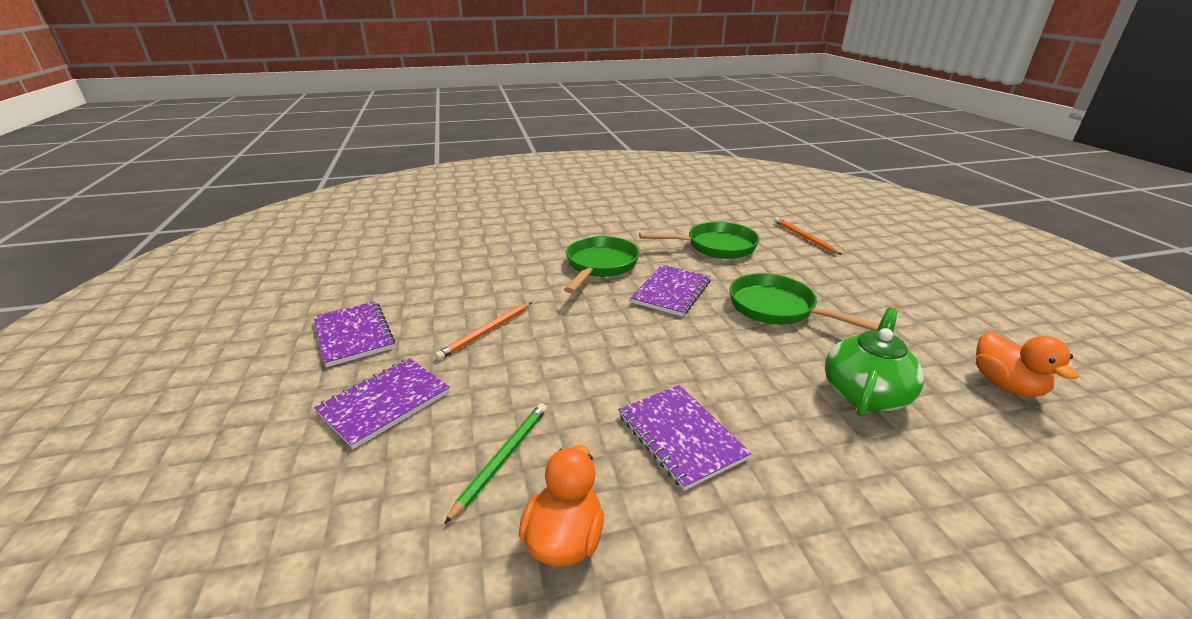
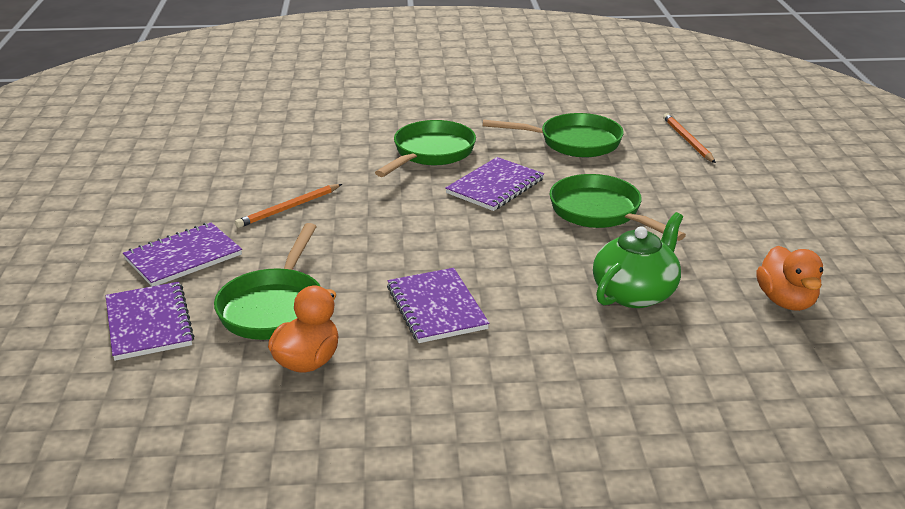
camera: 10 degrees right, 0 degrees up
(354, 335) = (163, 199): purple notebook -> purple notebook (149, 323)
(502, 459) = (274, 307): green pencil -> green pan

